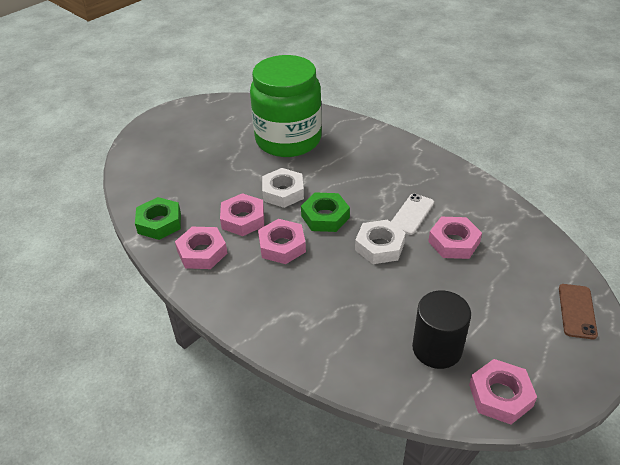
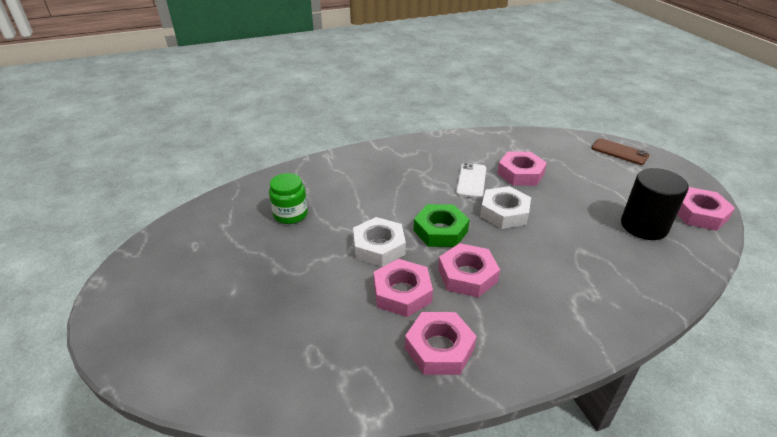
camera: 65 degrees left, 5 degrees down
(159, 223) = (352, 378): green nut -> none
(288, 139) = (290, 214): green jar -> green jar, size x0.41
(412, 214) = (471, 180): white phone -> white phone turned 45 degrees clockwise

